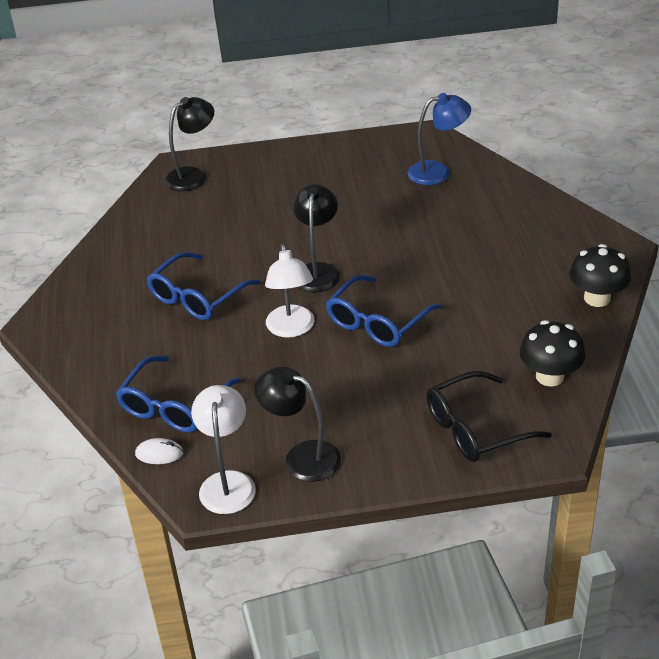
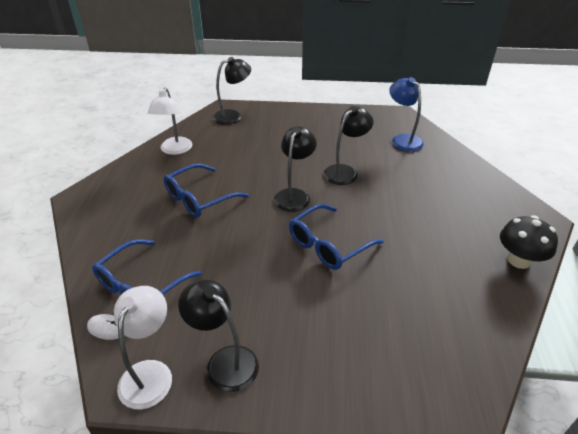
camera: 10 degrees right, 0 degrees up
(291, 329) = (259, 237): white lamp -> white lamp (175, 150)
(373, 229) = (345, 171): none -> black lamp
(438, 172) = (402, 139): blue lamp -> blue lamp turned 120 degrees counterclockwise
(475, 428) = (391, 368): black glasses -> none
(549, 376) = (469, 328): black mushroom -> none

